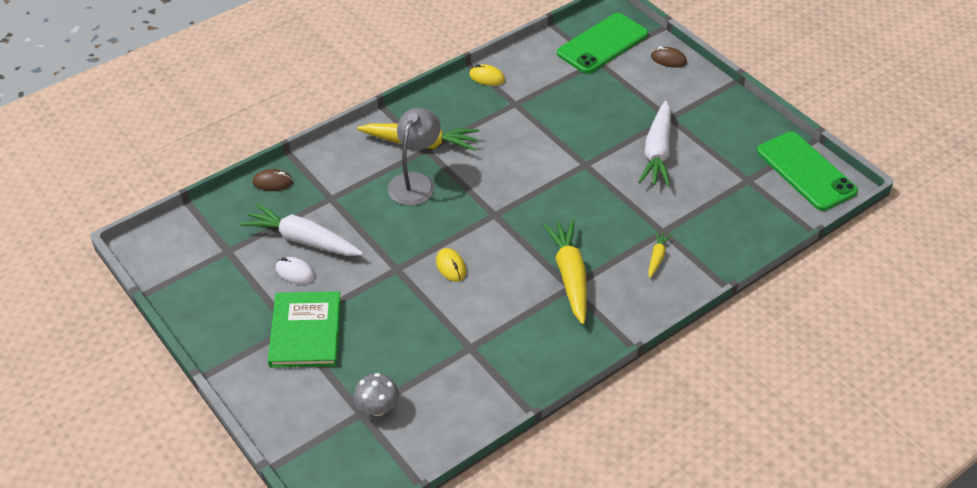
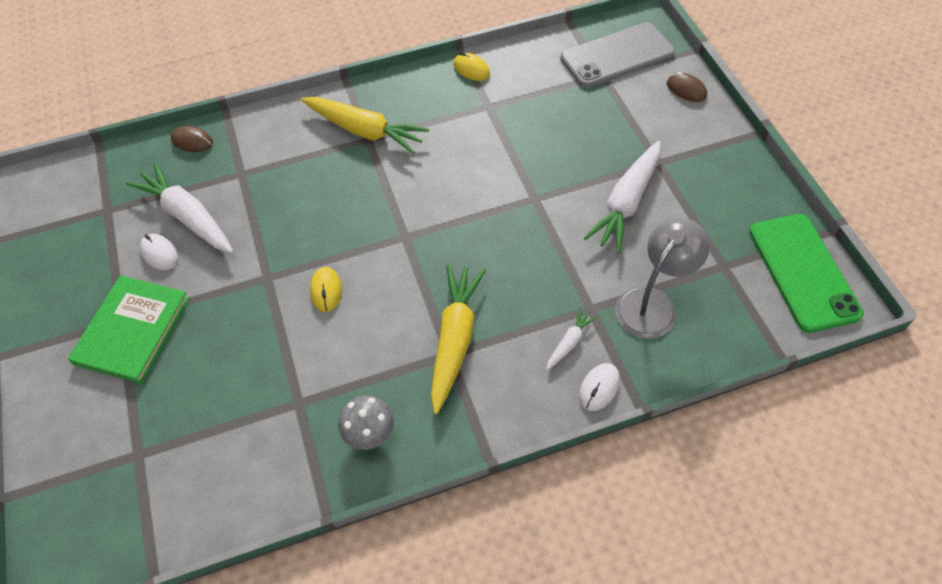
camera: 20 degrees right, 10 degrees up
(377, 408) = (158, 453): grey mushroom -> grey mushroom (369, 433)
(415, 182) = (337, 176): grey lamp -> grey lamp (652, 303)
(602, 44) = (617, 56): green phone -> grey phone
(657, 257) = (569, 342): yellow carrot -> white carrot
(692, 282) = (599, 388): none -> white mouse

